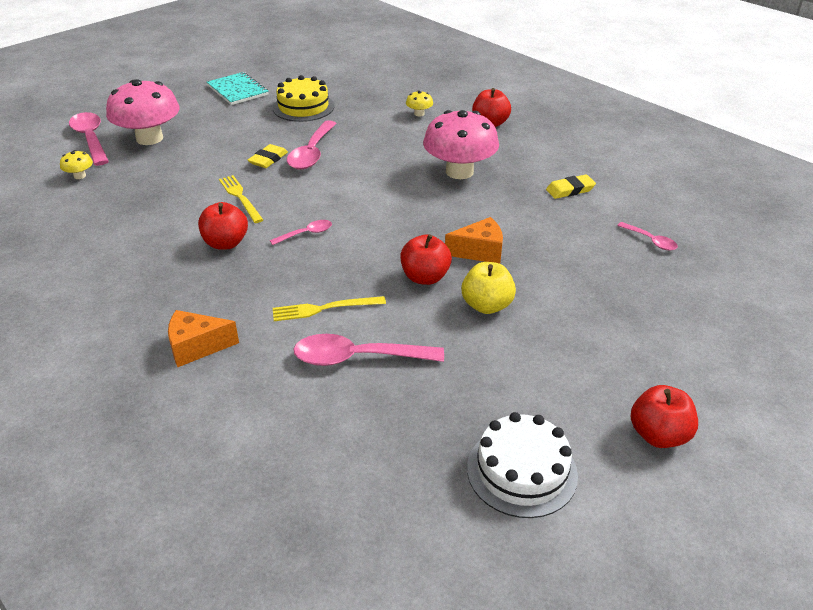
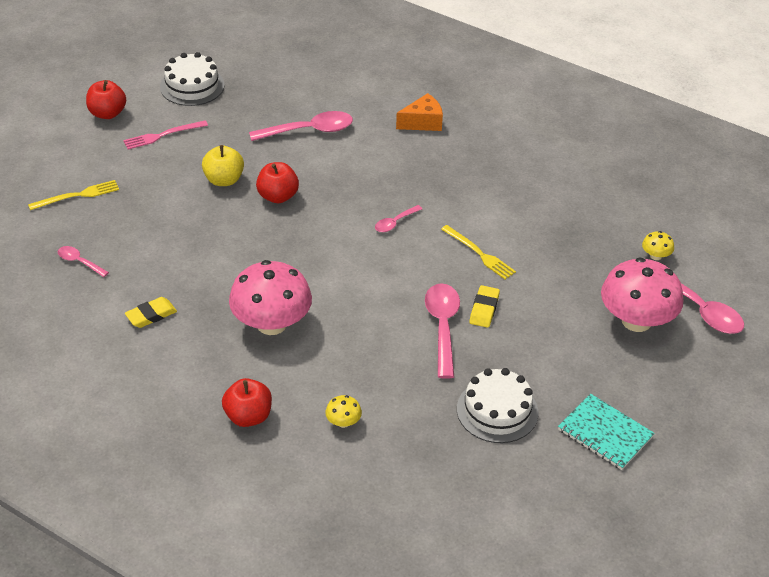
camera: 165 degrees right, 5 degrees up
(226, 243) = (458, 203): red apple -> none
(303, 107) = (497, 411): yellow cake -> white cake
(324, 308) = (347, 160): yellow fork -> yellow fork (77, 195)
(479, 251) = (236, 227): orange cheese -> none
(568, 382) = (162, 135): none -> pink fork

